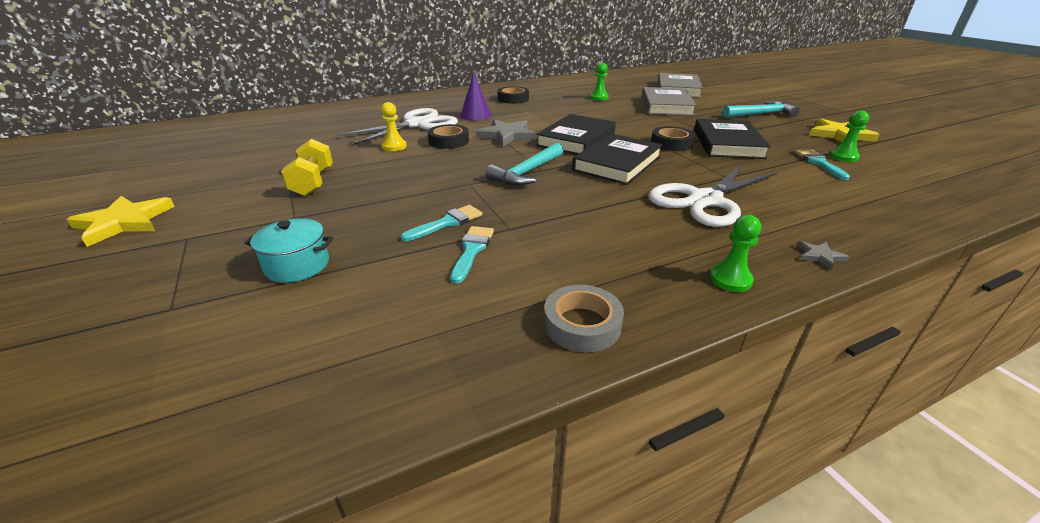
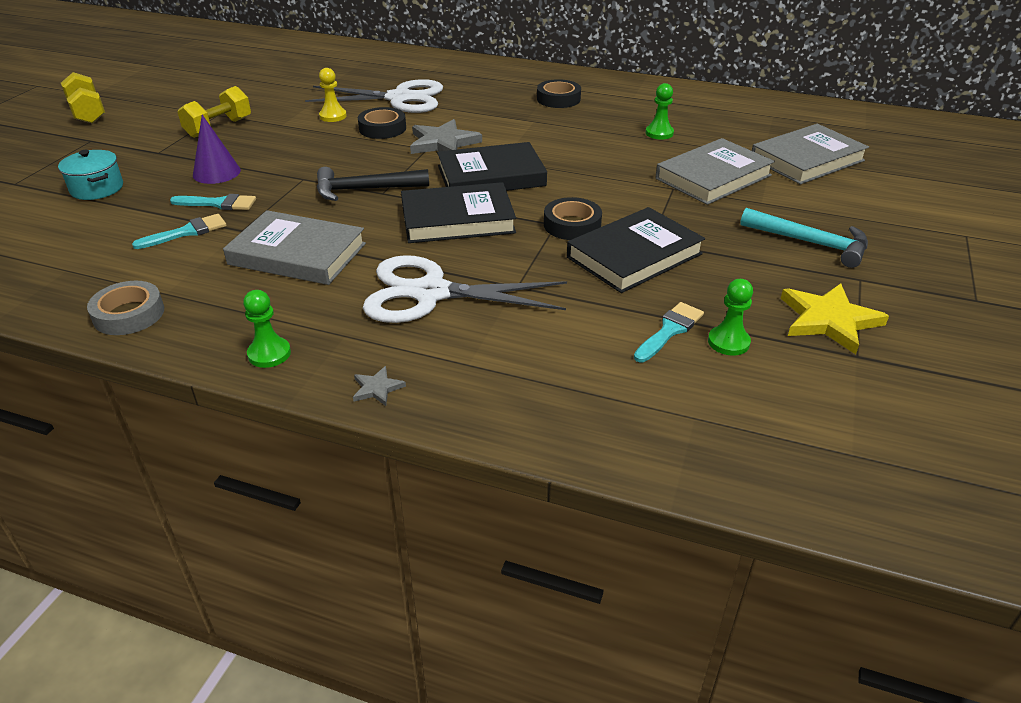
camera: 45 degrees right, 5 degrees up
(124, 222) = (88, 113): yellow star -> yellow dumbbell
(475, 115) = (472, 107): purple cone -> purple cone (216, 172)
(527, 172) = (364, 190): turquoise hammer -> black hammer
(585, 221) = (297, 254): none -> grey book

